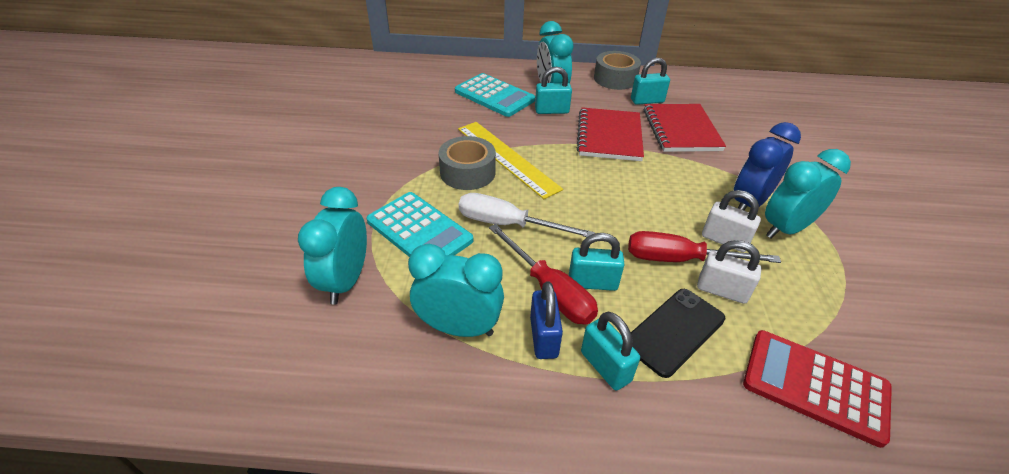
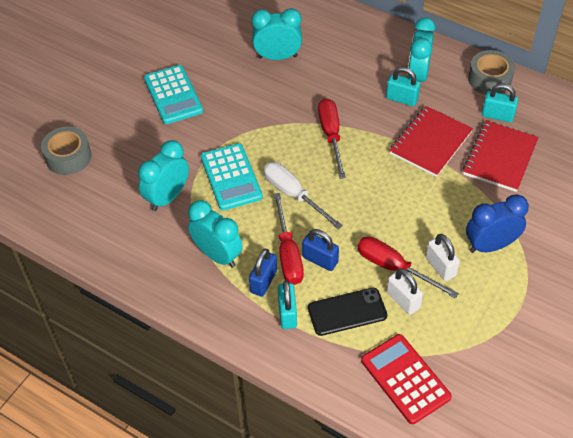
camera: 30 degrees right, 10 degrees up
(467, 172) = (293, 139): grey tape -> grey tape (68, 157)
(494, 96) = (364, 65): turquoise calculator -> turquoise calculator (173, 95)
(507, 158) = (331, 135): yellow ruler -> red screwdriver
(592, 283) = (320, 260): turquoise padlock -> blue padlock
(786, 229) = (497, 277): turquoise clock -> turquoise clock (277, 57)

